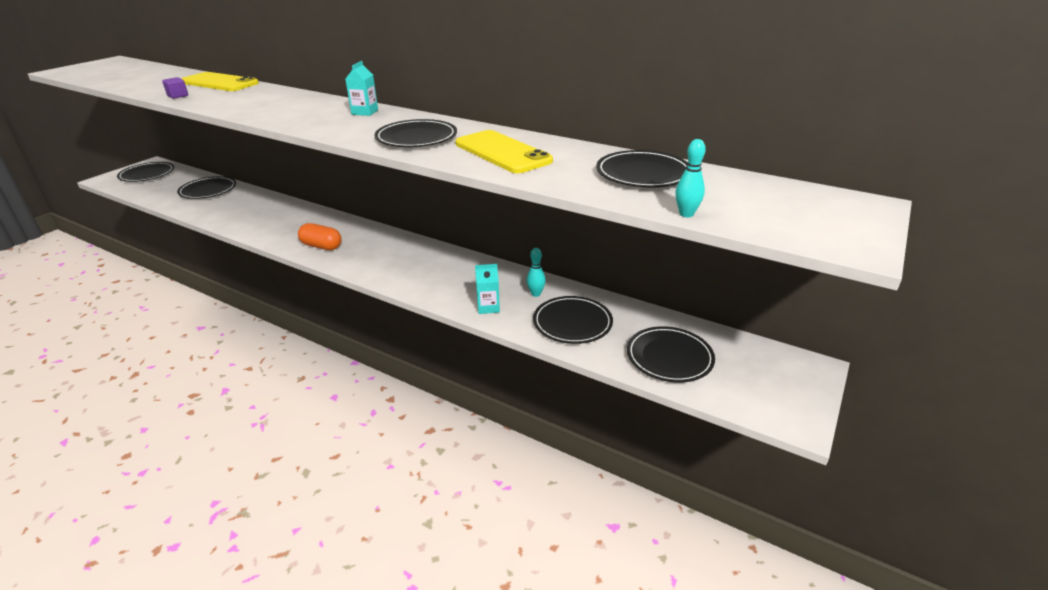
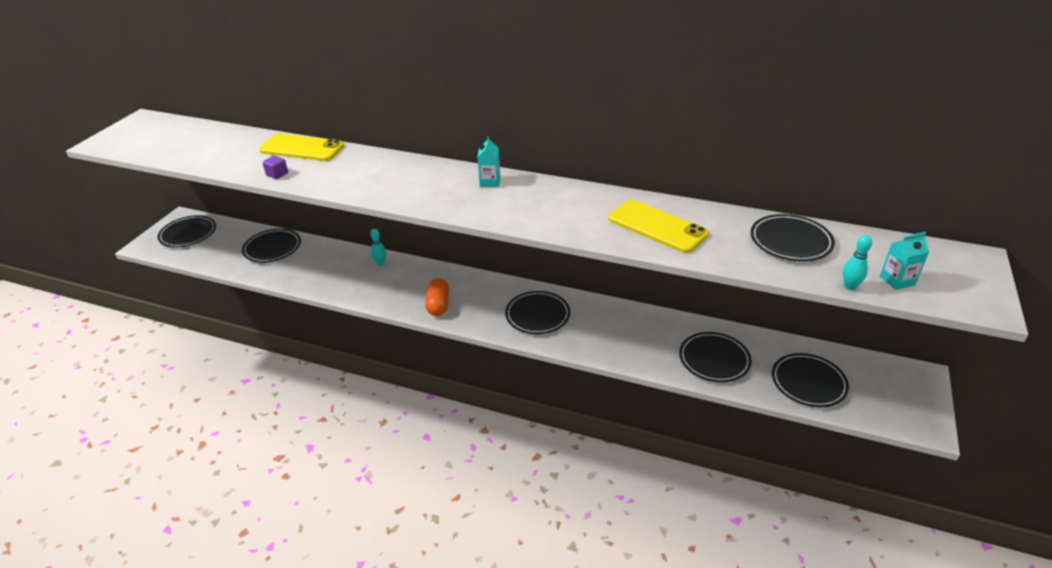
camera: 10 degrees left, 5 degrees up
(321, 246) = (438, 305): orange capsule -> orange capsule turned 75 degrees clockwise
(416, 138) = (567, 214): black plate -> black plate (537, 315)
(488, 307) = (633, 353): turquoise carton -> turquoise carton (897, 280)
(536, 294) = (668, 333): turquoise bowling pin -> turquoise bowling pin (380, 263)

